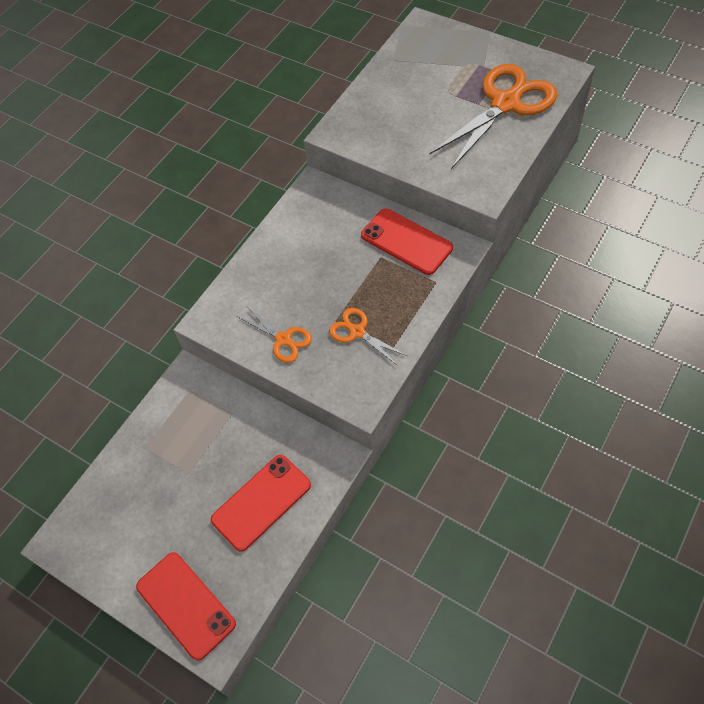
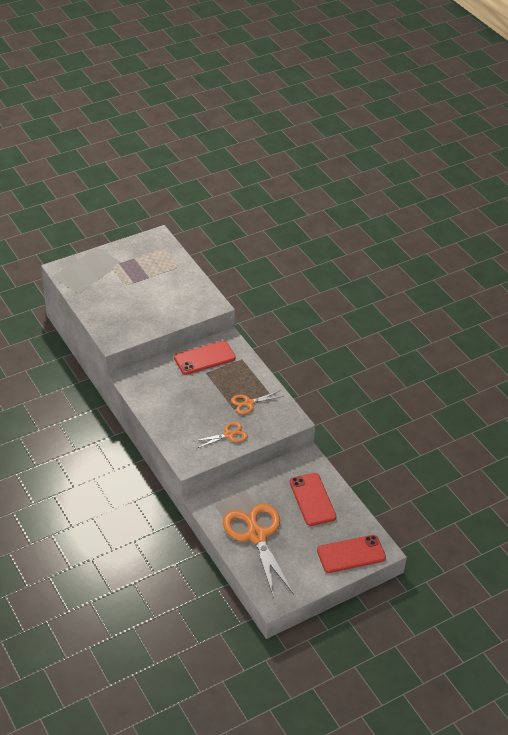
camera: 70 degrees left, 15 degrees down
(505, 104) = (159, 268): orange scissors -> orange scissors (257, 536)

